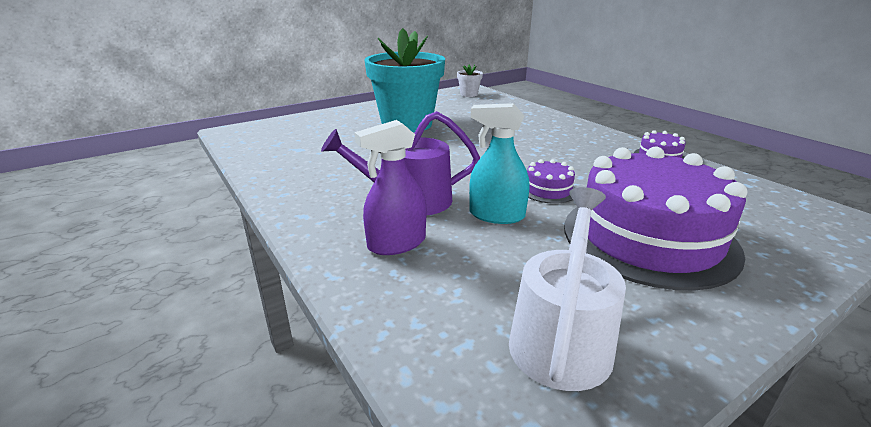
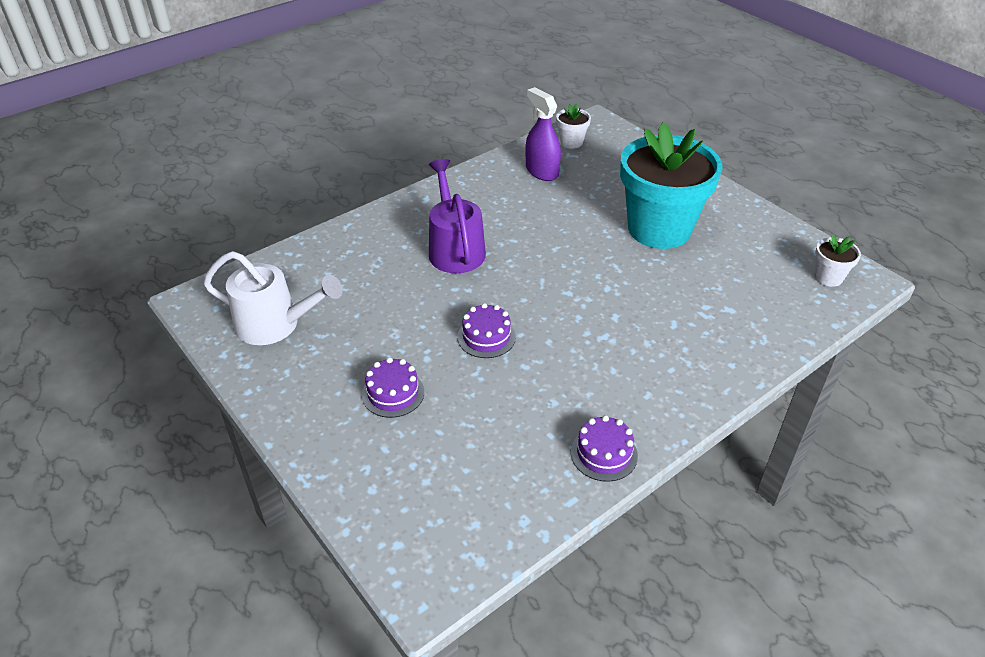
camera: 85 degrees right, 15 degrees up
(255, 142) = (571, 142): none -> white flower pot
(396, 243) = (385, 248): purple spray bottle -> purple spray bottle (541, 171)
(496, 215) = (431, 300): turquoise spray bottle -> none
(648, 238) = (393, 393): purple cake -> purple cake, size x0.41

